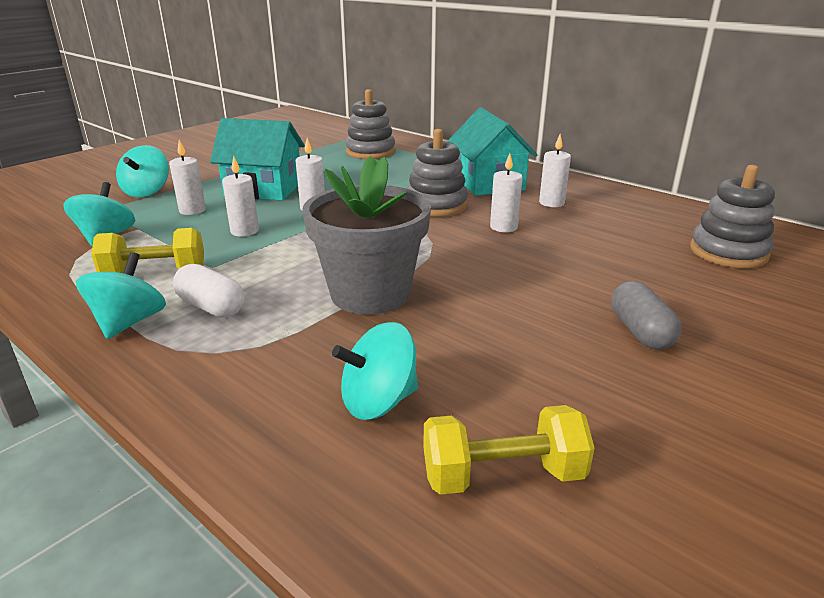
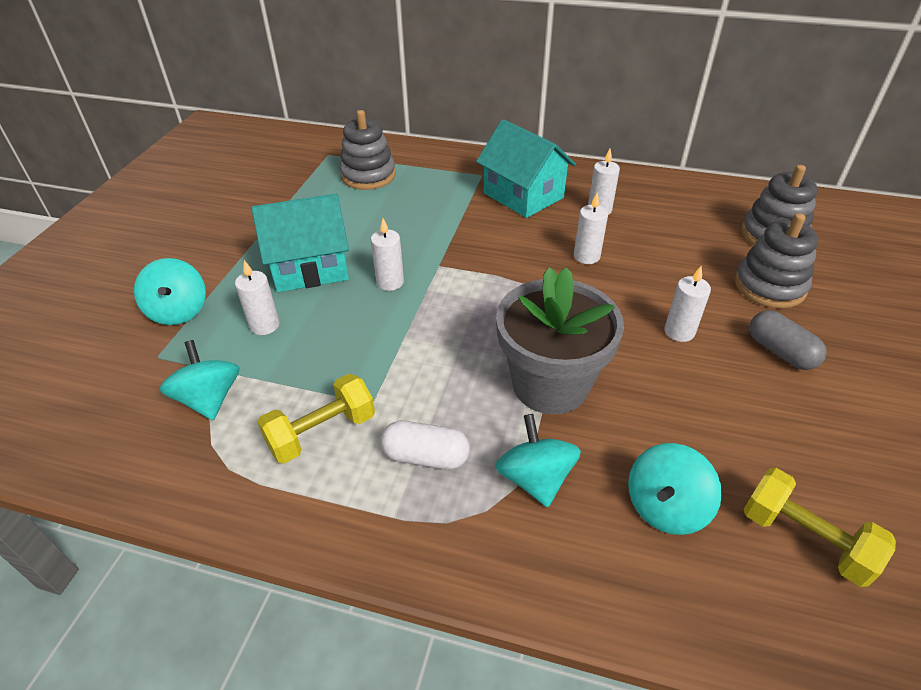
camera: 25 degrees left, 15 degrees up
(129, 322) = (367, 509): turquoise spinning top -> turquoise spinning top (535, 478)
(244, 231) = (354, 339): white candle -> white candle (679, 332)
(436, 205) = (503, 242): grey stacking toy -> grey stacking toy (769, 286)
(503, 475) = (804, 539): yellow dumbbell -> yellow dumbbell turned 75 degrees clockwise

